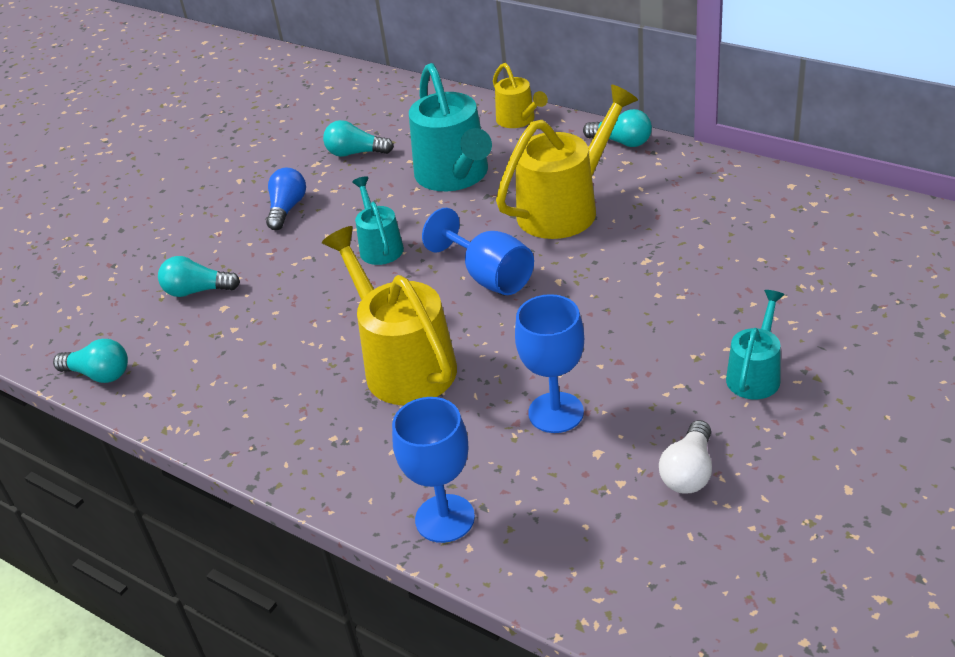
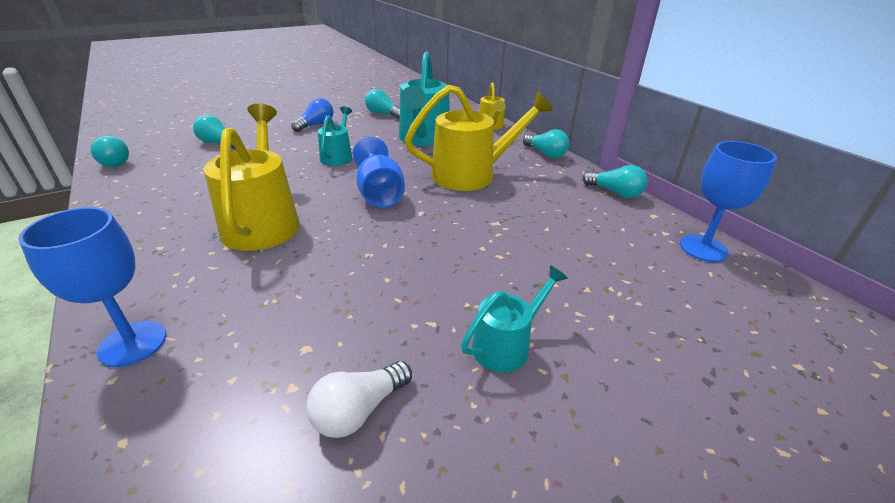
camera: 20 degrees right, 5 degrees down
(556, 412) = (314, 299): blue goblet -> blue goblet (703, 248)
(735, 170) = (615, 193): none -> turquoise light bulb

